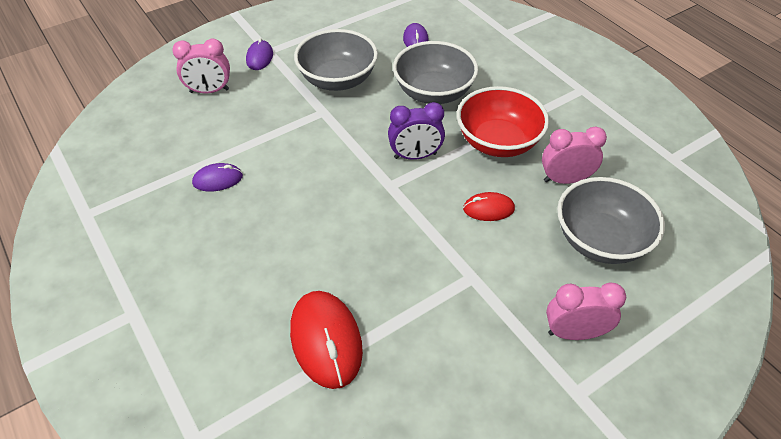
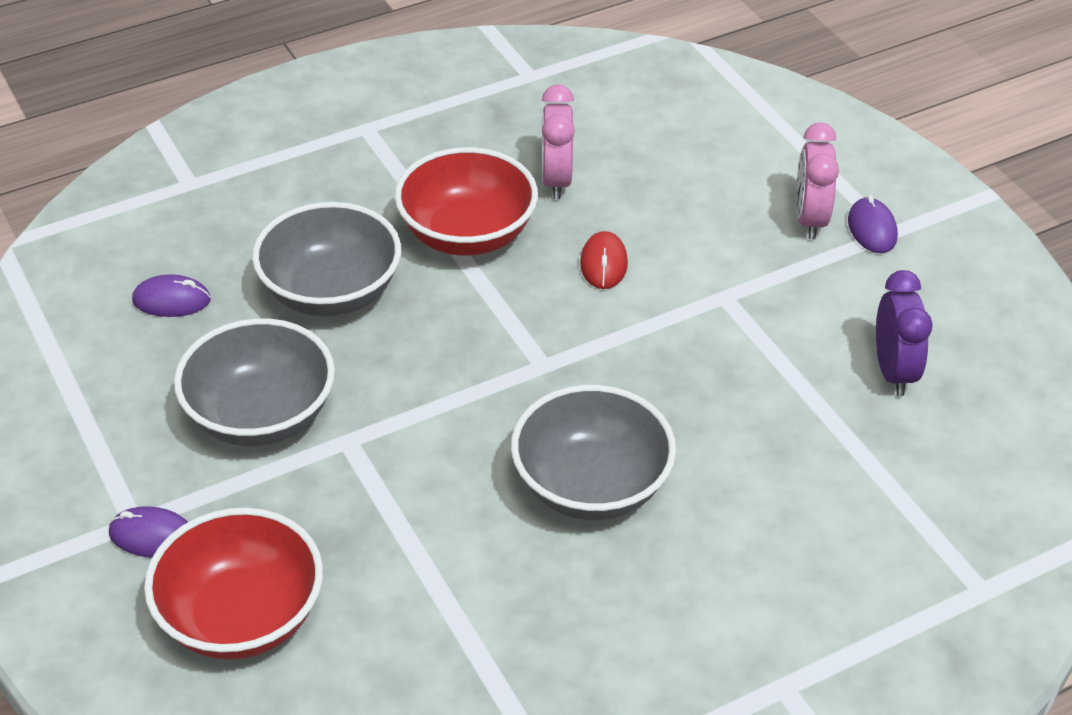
camera: 85 degrees left, 5 degrees down
(209, 91) = (241, 617): pink clock -> red bowl
(218, 179) = (499, 590): purple mouse -> purple mouse (872, 229)
(326, 340) = (826, 451): red mouse -> none
(415, 156) = (482, 330): purple clock -> purple clock (893, 372)
(600, 240) = (668, 170): grey bowl -> grey bowl (591, 486)

